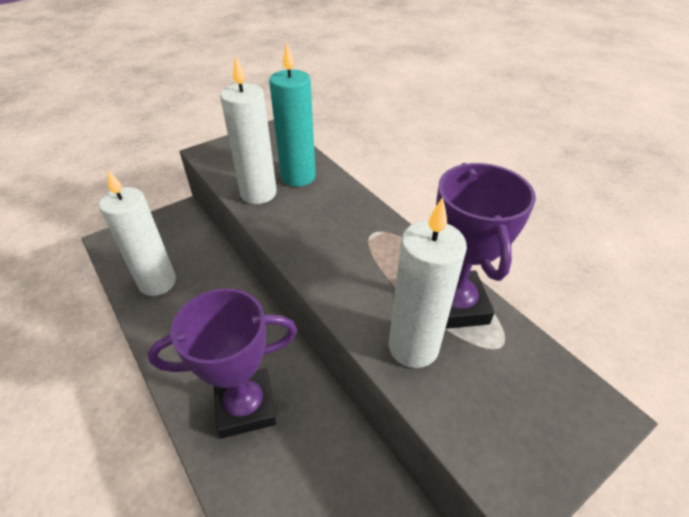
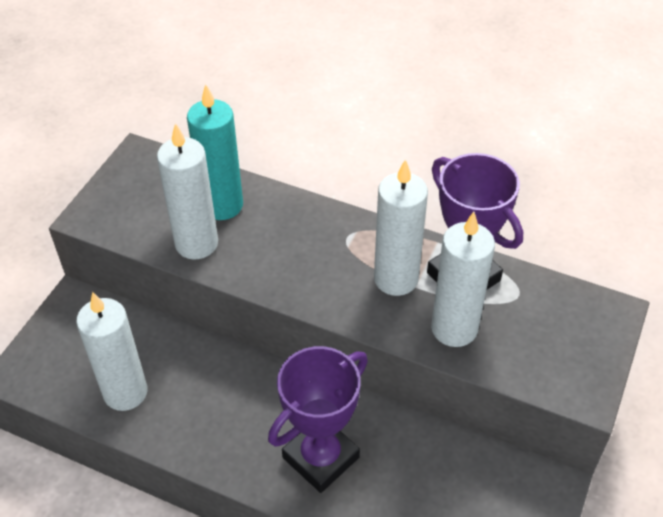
camera: 30 degrees left, 5 degrees up
(390, 280) = (396, 279): none -> white candle

